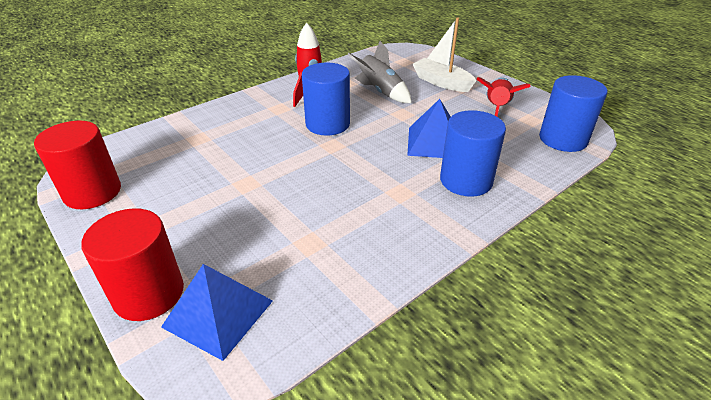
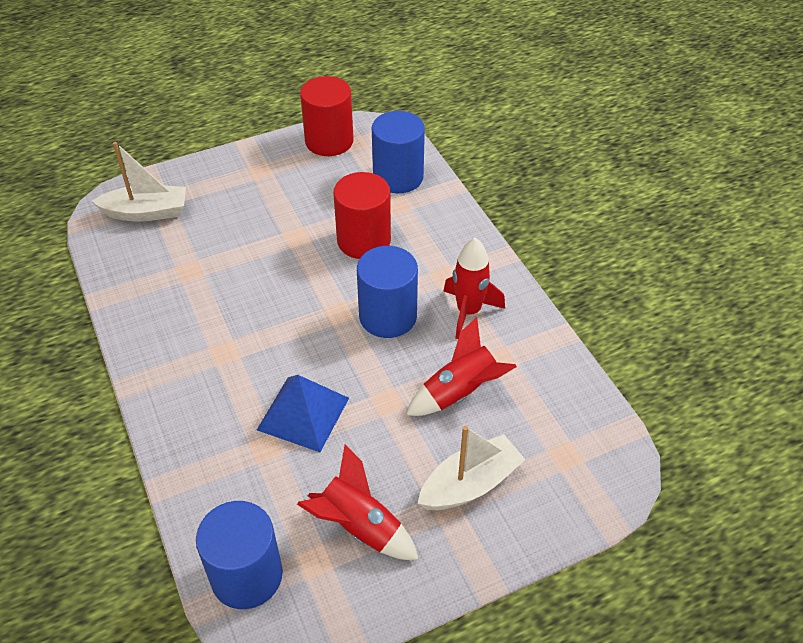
camera: 105 degrees right, 10 degrees up
(149, 293) = (187, 178): red cylinder -> red cylinder (364, 240)
(218, 313) = (146, 212): blue pyramid -> white boat
(380, 92) = (460, 392): grey rocket -> red rocket
(466, 180) = (214, 418): blue cylinder -> blue cylinder (398, 177)

